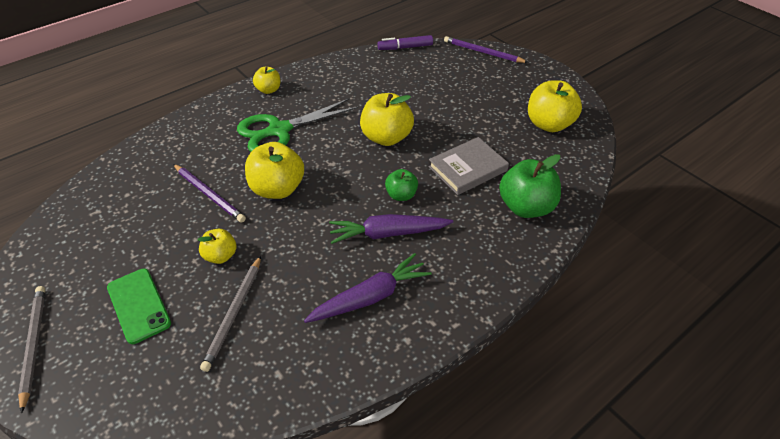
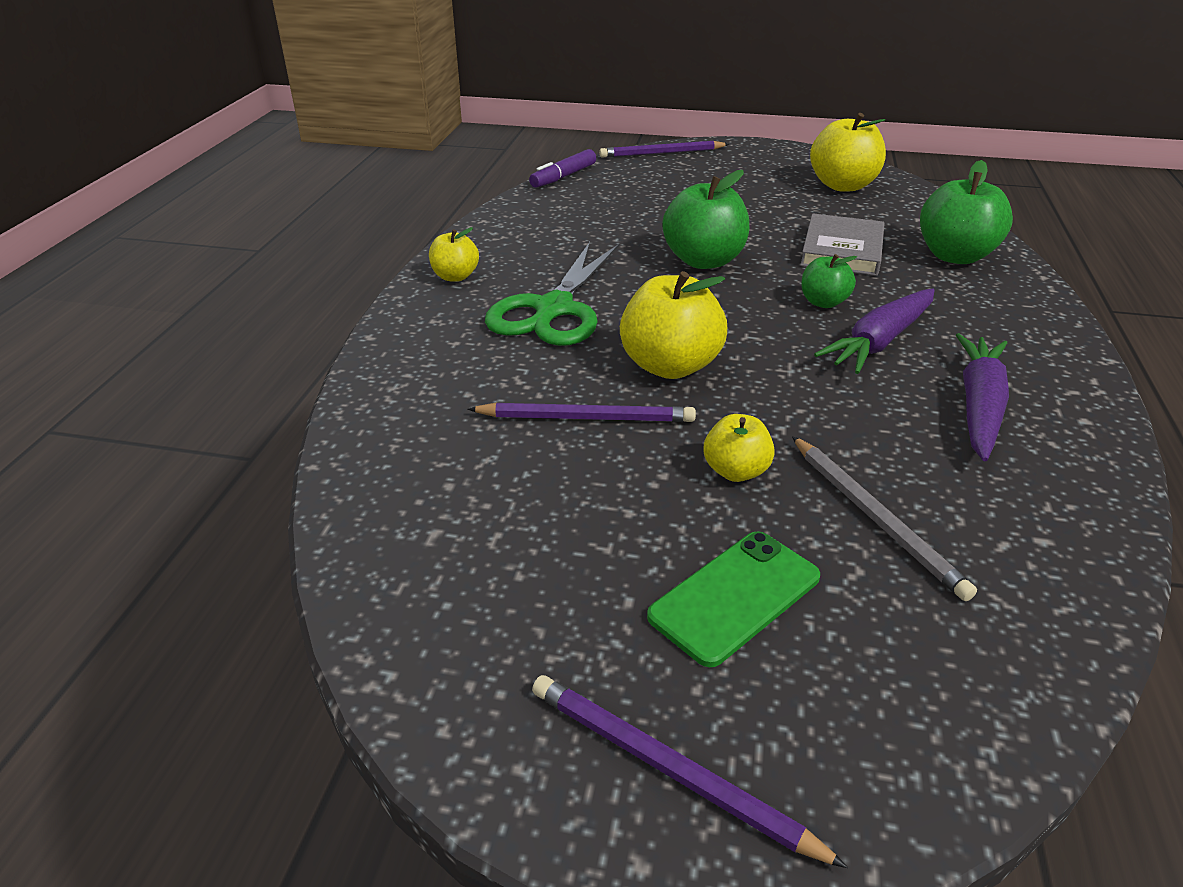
camera: 40 degrees left, 10 degrees down
(34, 345) = (669, 769): grey pencil -> purple pencil
(139, 305) = (734, 596): green phone -> green phone turned 60 degrees counterclockwise
(386, 137) = (703, 261): yellow apple -> green apple

